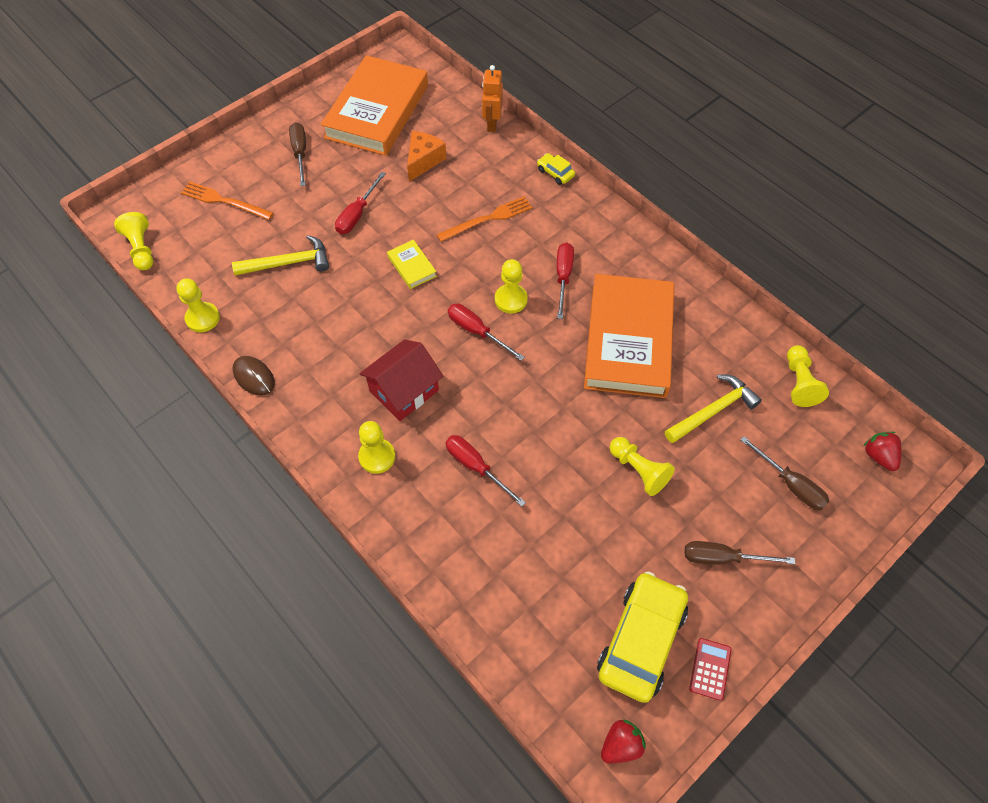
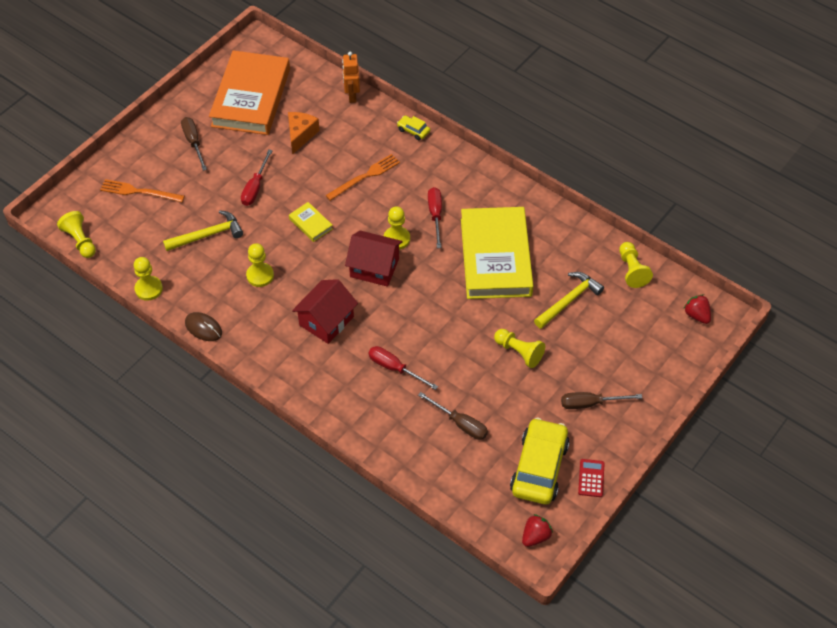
camera: 10 degrees left, 5 degrees down
(377, 457) = (316, 372): yellow pawn -> yellow pawn (260, 275)
(477, 331) = (374, 267): red screwdriver -> red house
(628, 340) = (496, 257): orange book -> yellow book
(790, 484) = (633, 345): brown screwdriver -> brown screwdriver (460, 423)

